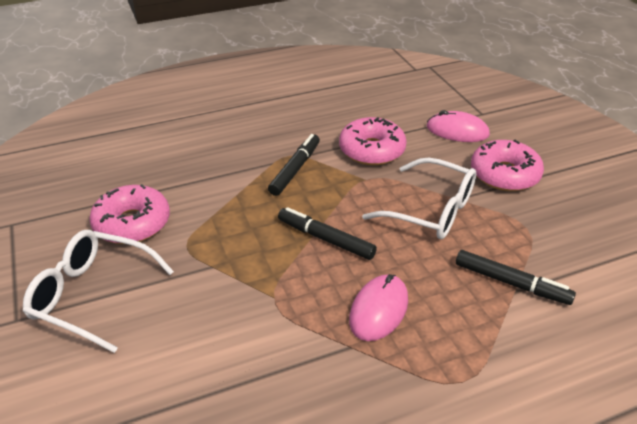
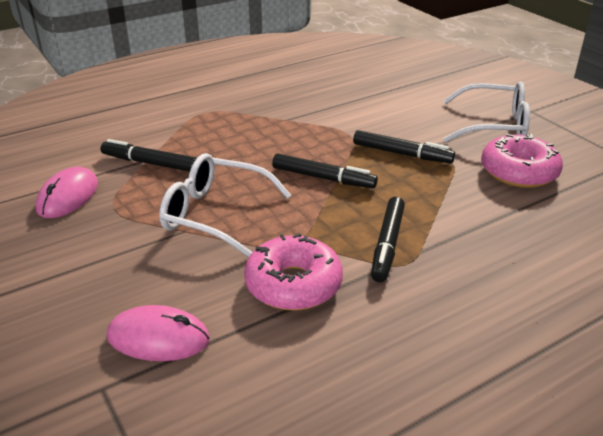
camera: 170 degrees right, 5 degrees down
(230, 262) = (401, 154): none -> black marker
(378, 310) = (265, 138): pink mouse -> pink mouse (68, 196)
(504, 174) = (111, 268): pink donut -> none

